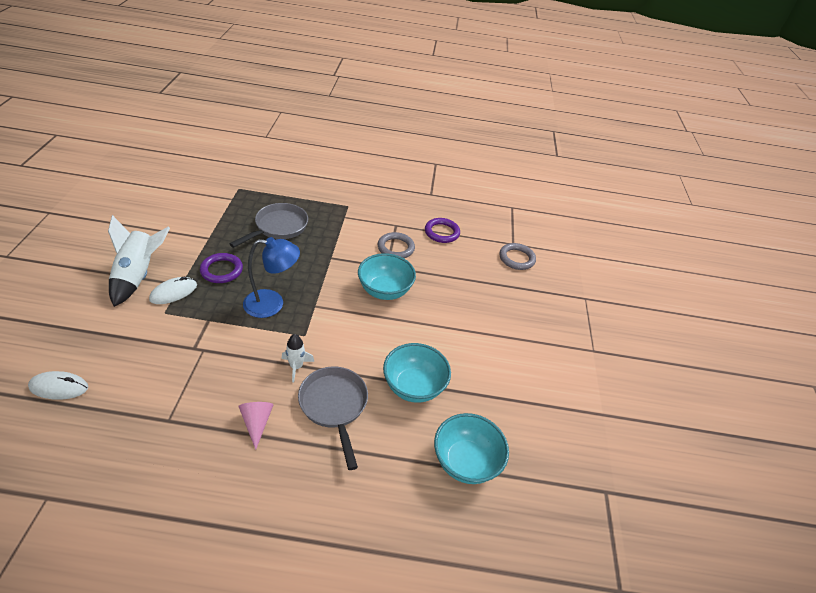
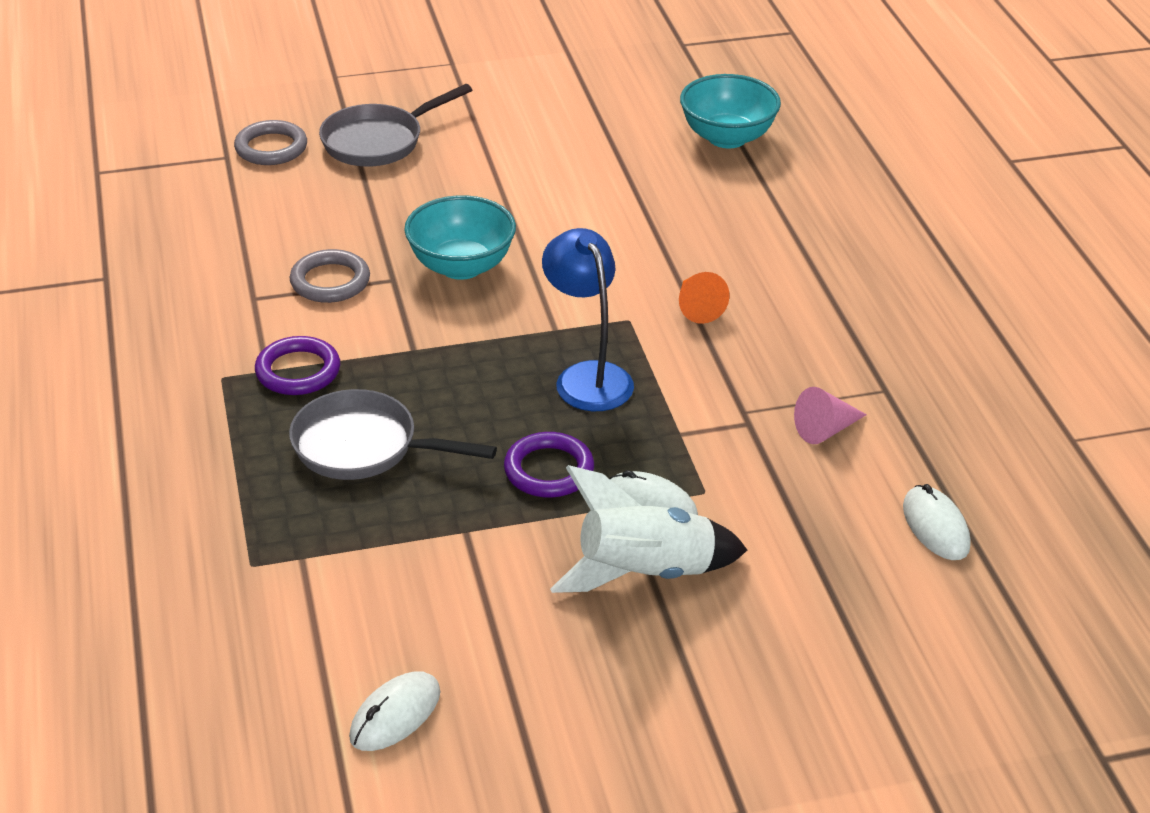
camera: 105 degrees left, 5 degrees down
(140, 198) = (395, 715): none -> white mouse
(257, 423) = (819, 310): pink cone -> pink cone (826, 430)
(296, 367) = (697, 307): white rocket -> orange cone
(334, 406) = (734, 254): grey pan -> grey pan (378, 141)
(413, 386) = (644, 196): turquoise bowl -> none
(442, 232) = (243, 239): purple ring -> purple ring (298, 371)

